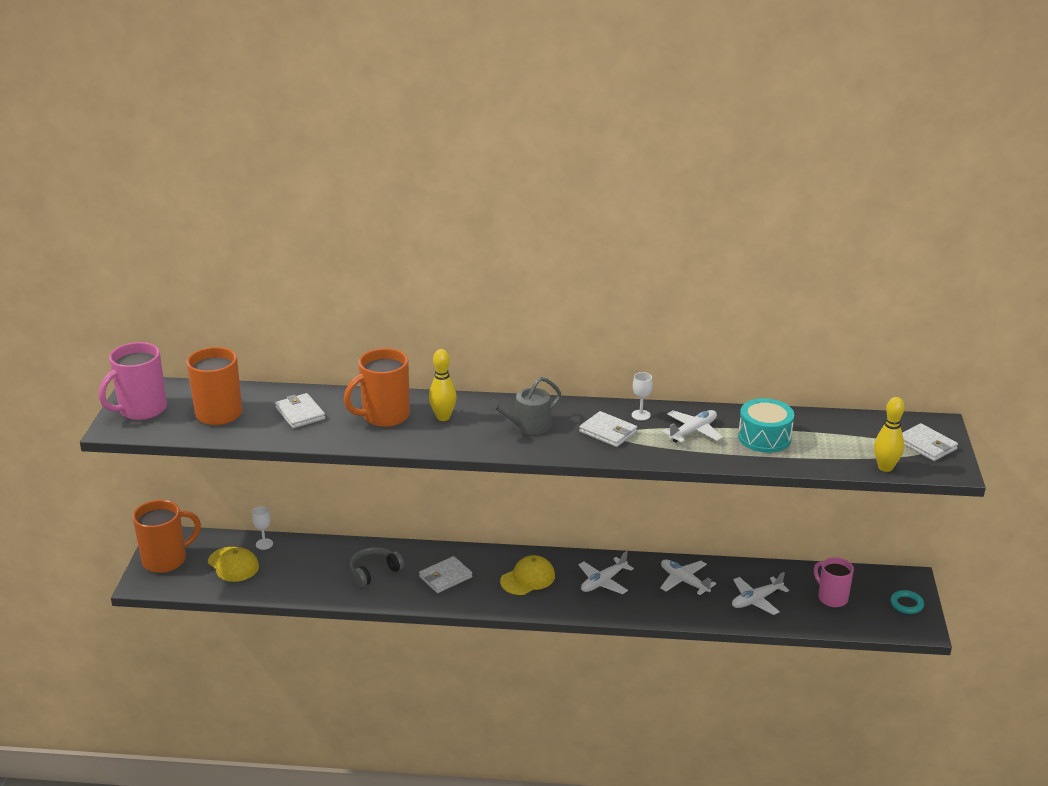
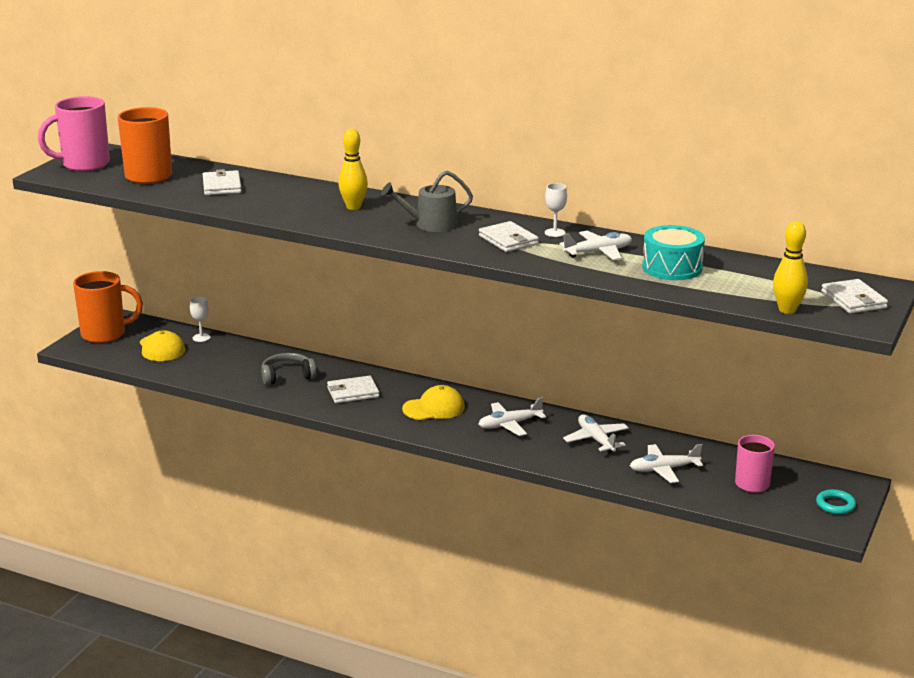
camera: 20 degrees right, 5 degrees down
(384, 416) = (298, 198): orange mug -> none

